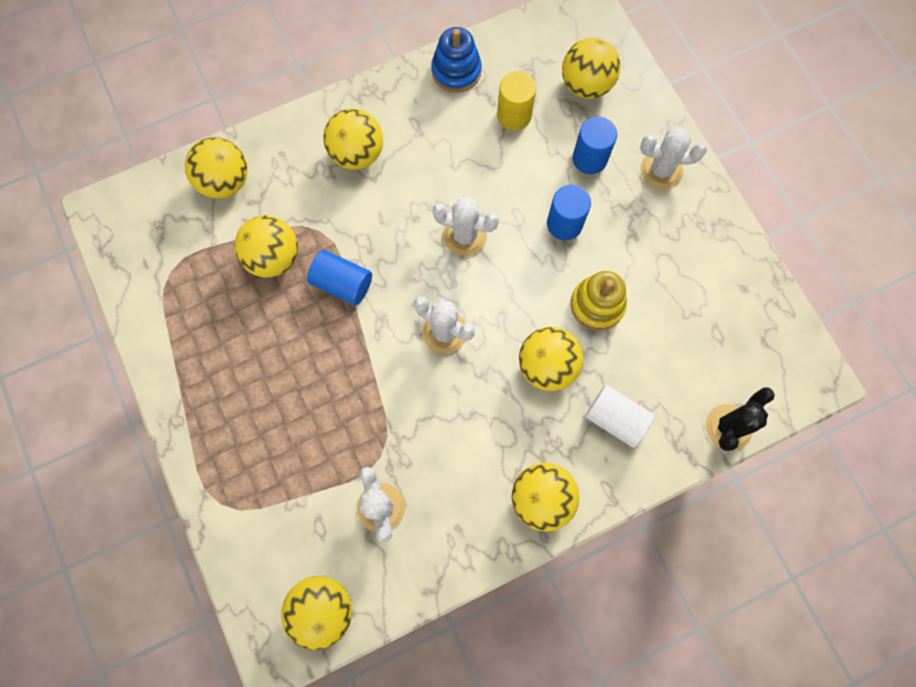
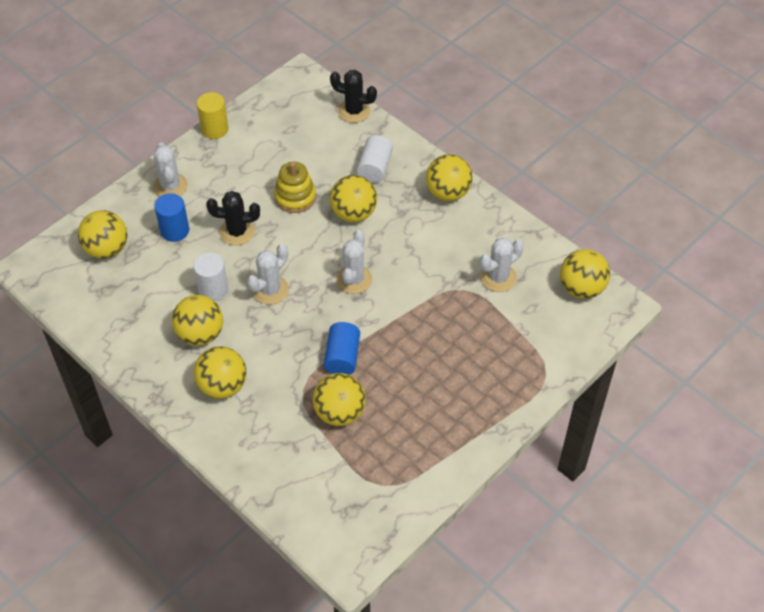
camera: 110 degrees left, 20 degrees down
(225, 182) = (284, 476): yellow ball -> yellow ball (200, 334)
(456, 71) = (118, 340): blue stacking toy -> none
(465, 236) = (270, 290): white cactus -> white cactus turned 45 degrees clockwise
(488, 177) = (213, 290): none -> white cylinder
(514, 115) = (150, 288): yellow cylinder -> yellow cylinder (214, 129)
(564, 224) = (237, 232): blue cylinder -> black cactus

